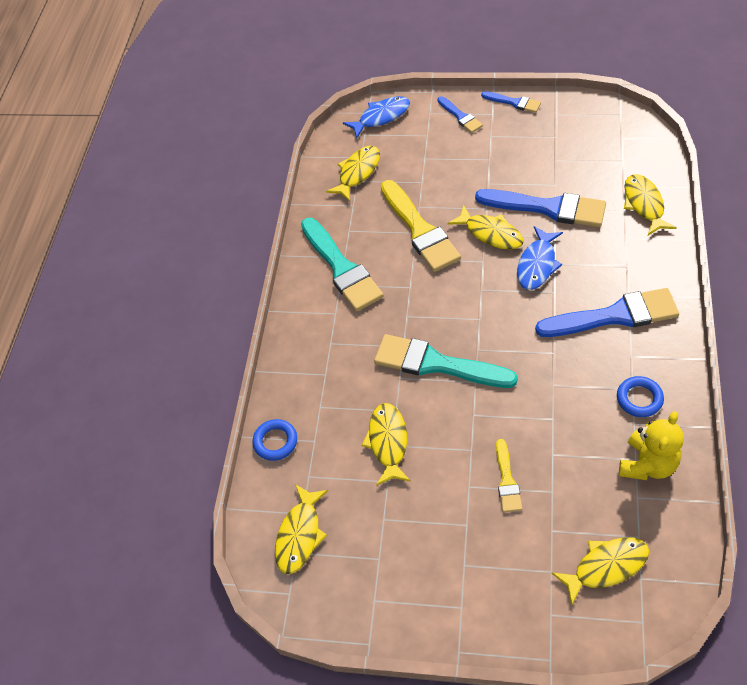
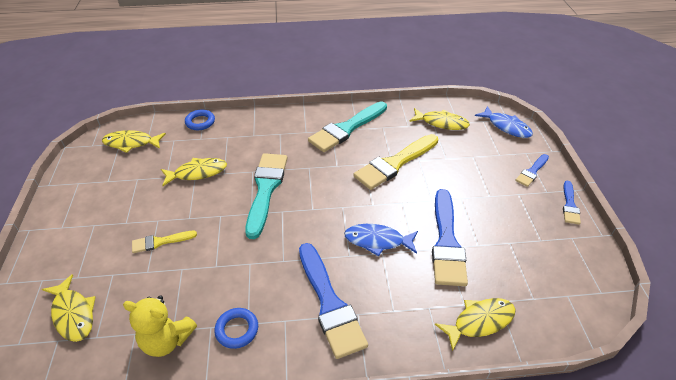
camera: 70 degrees right, 10 degrees down
(490, 233) = (404, 206): yellow fish -> none

